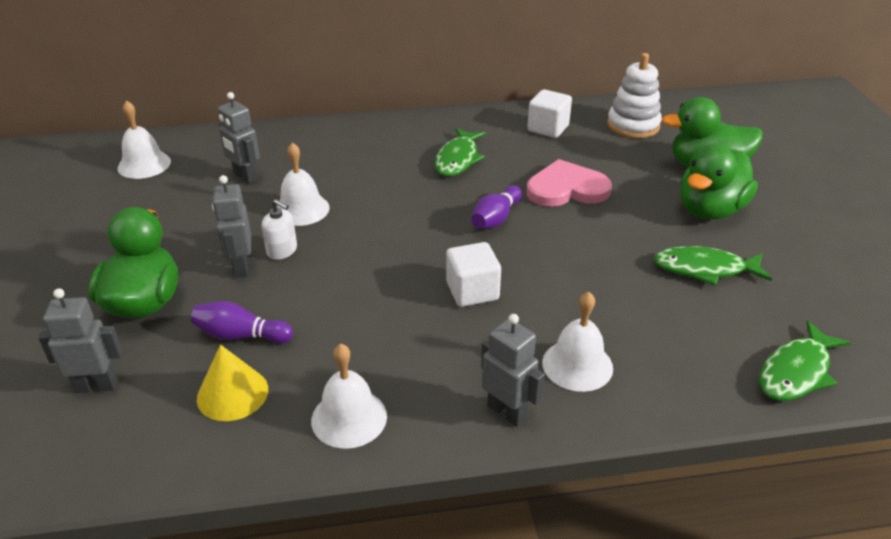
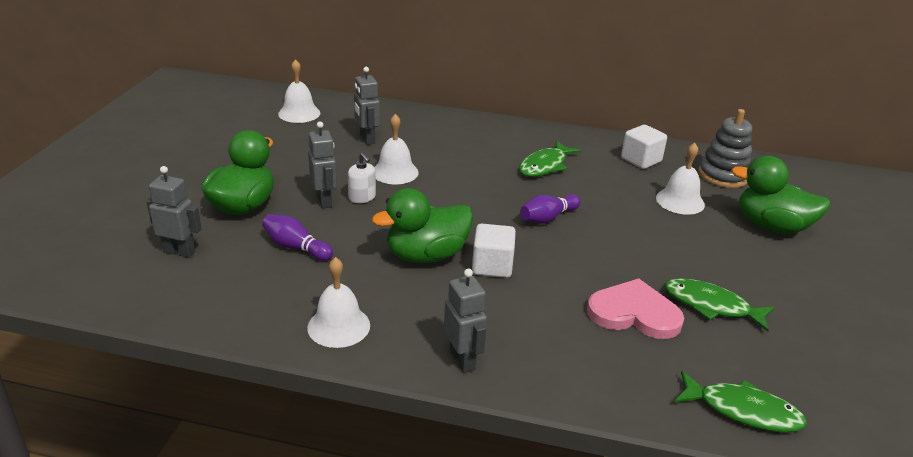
camera: 20 degrees right, 5 degrees down
(232, 393) = (266, 284): yellow cone -> none
(241, 267) = (325, 201): grey robot -> grey robot turned 150 degrees clockwise
(566, 189) = (626, 211): pink heart -> pink heart (634, 313)
(577, 365) = (544, 345): white bell -> white bell (680, 201)
(633, 125) = (723, 175): white stacking toy -> grey stacking toy
(710, 210) = (750, 261): green duck -> green duck (426, 255)
(796, 372) = (742, 410): green fish -> green fish turned 135 degrees counterclockwise

